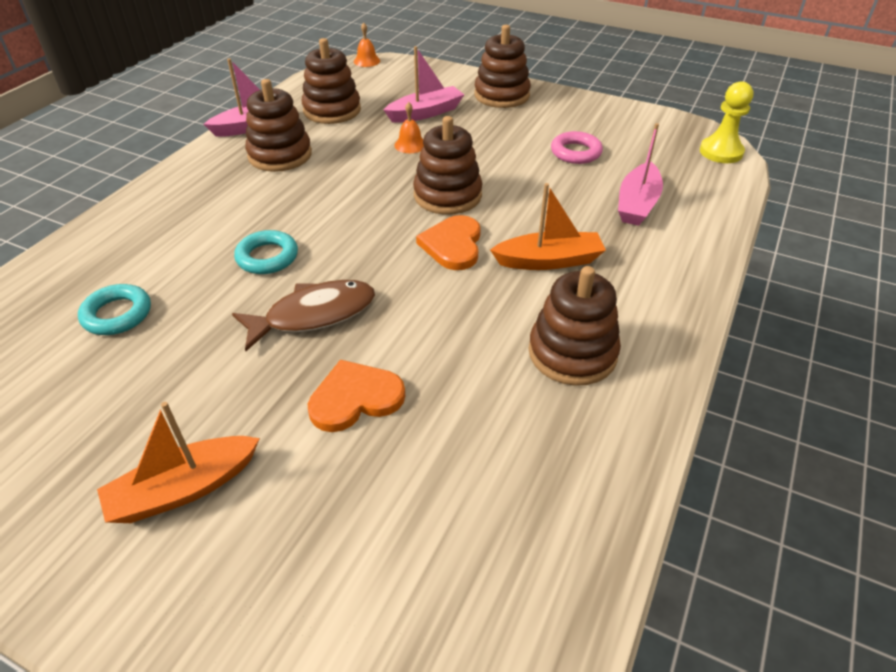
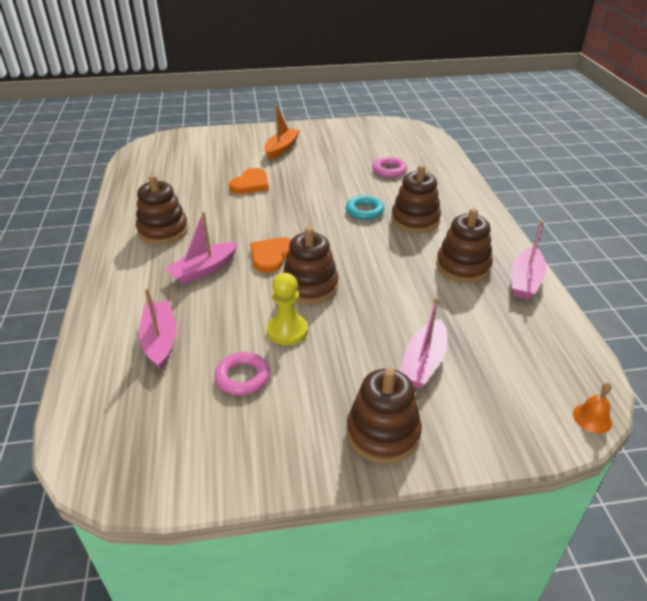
camera: 145 degrees right, 5 degrees down
(117, 314) = (389, 170): turquoise ring -> pink ring
(314, 315) = (305, 200): brown fish -> none
(332, 110) = (501, 325): brown stacking toy -> brown stacking toy (415, 220)
(410, 145) = (389, 318): orange bell -> none
(453, 245) = (272, 256): orange heart -> orange heart turned 120 degrees counterclockwise
(549, 261) = (204, 270): orange boat -> pink boat
(721, 152) = (89, 452): yellow pawn -> yellow pawn (287, 331)

